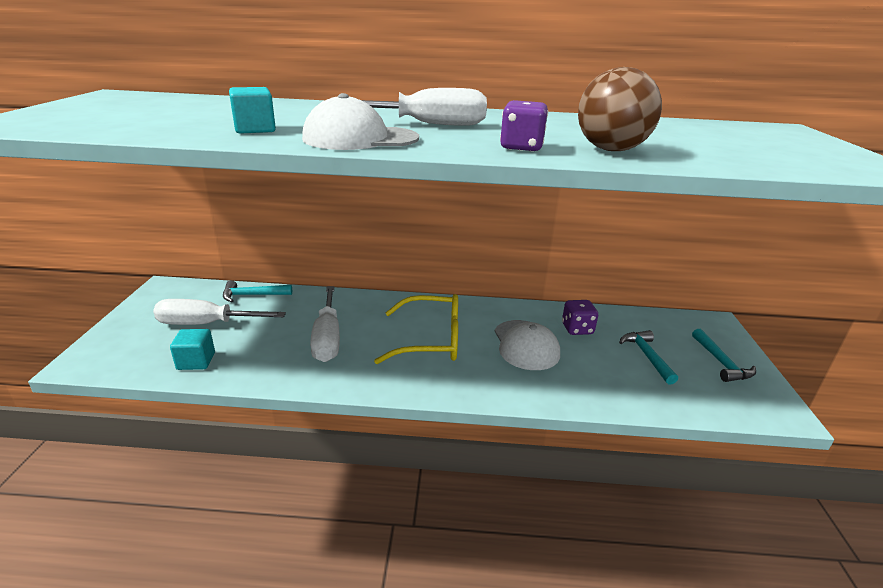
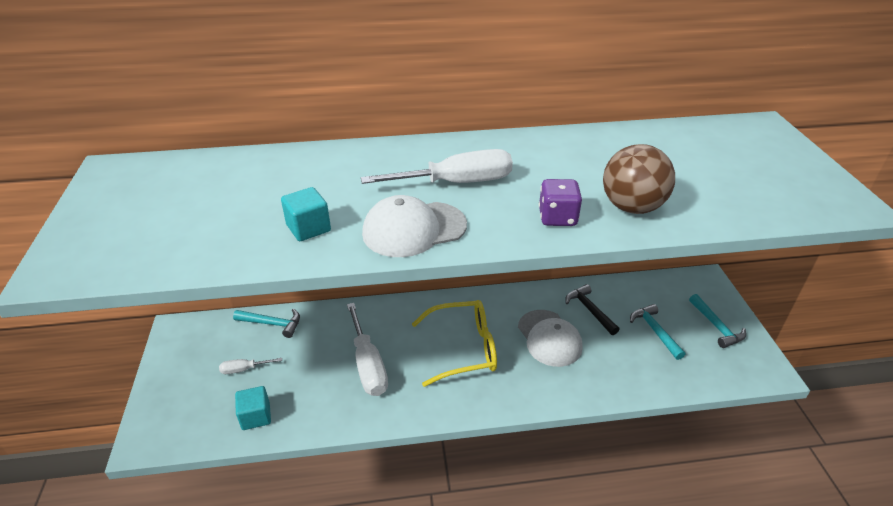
camera: 10 degrees left, 10 degrees up
(207, 324) = (244, 369): white screwdriver -> white screwdriver, size x0.49
(252, 295) = (272, 324): turquoise hammer -> turquoise hammer turned 150 degrees counterclockwise
(577, 329) = (589, 310): purple dice -> black hammer

